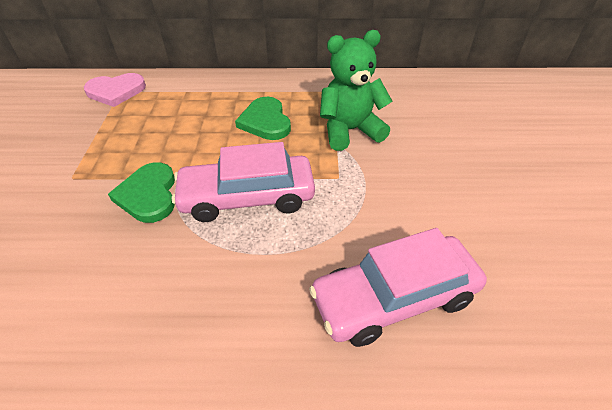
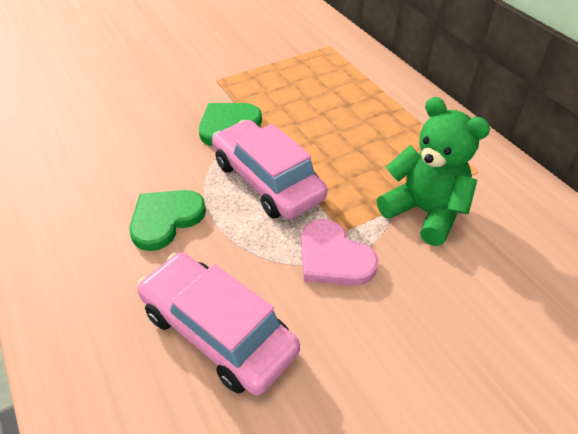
camera: 60 degrees right, 0 degrees up
(116, 91) = (327, 43): pink heart -> pink heart (333, 257)
(265, 121) = (376, 145): green heart -> green heart (165, 219)

